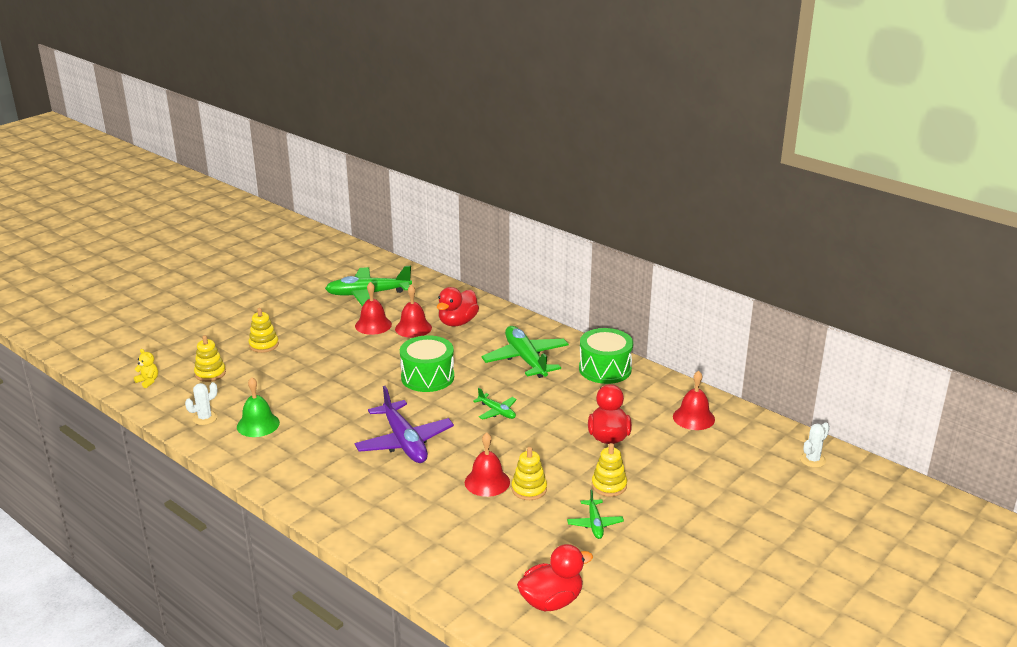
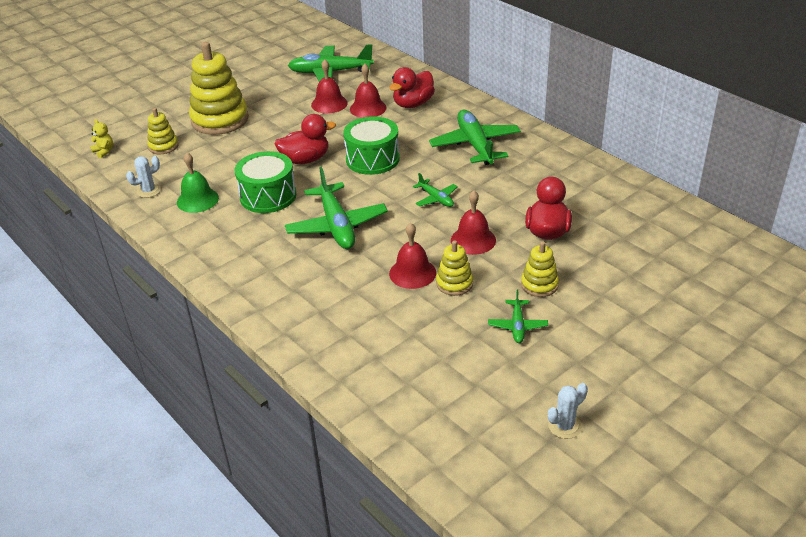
camera: 10 degrees right, 10 degrees up
(264, 345) = (220, 120): yellow stacking toy -> yellow stacking toy, size x2.00
(404, 442) = (336, 226): purple plane -> green plane
(551, 601) = (457, 409): red duck -> red duck (305, 160)
(605, 369) = (555, 159): green drum -> green drum (268, 196)
(693, 418) = (642, 215): red bell -> red bell (473, 240)
(812, 460) = (767, 269): white cactus -> white cactus (564, 426)

